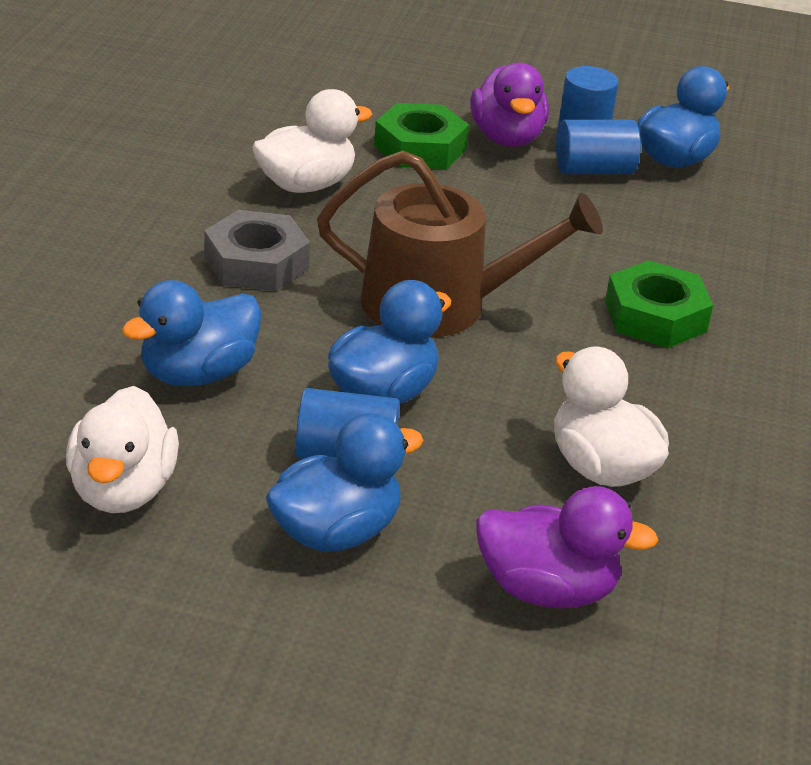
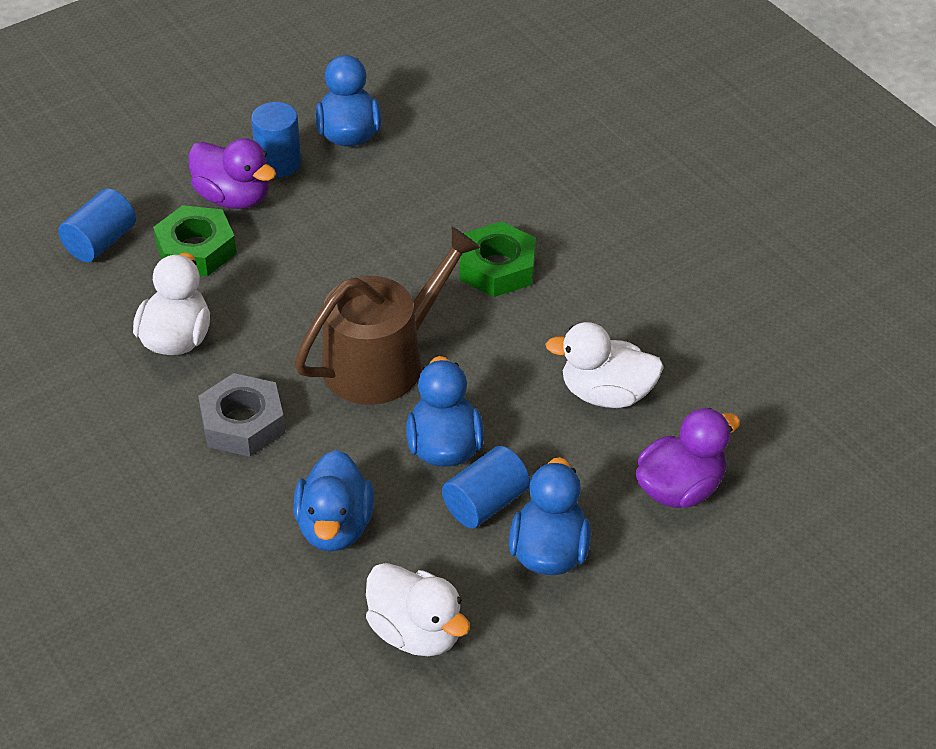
camera: 45 degrees left, 10 degrees up
(593, 170) = (318, 182): blue cylinder -> blue cylinder (100, 242)

